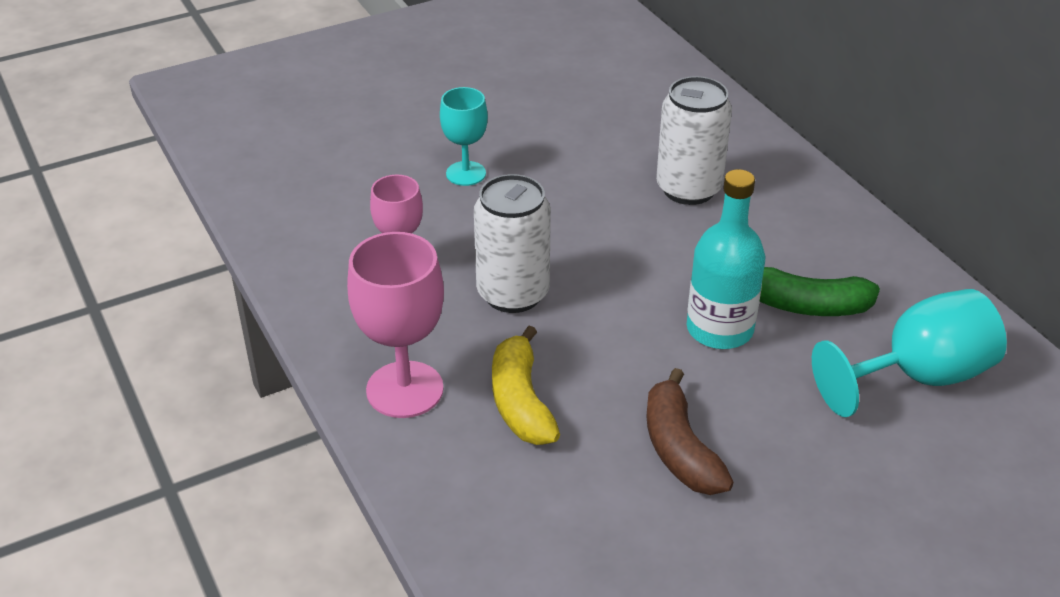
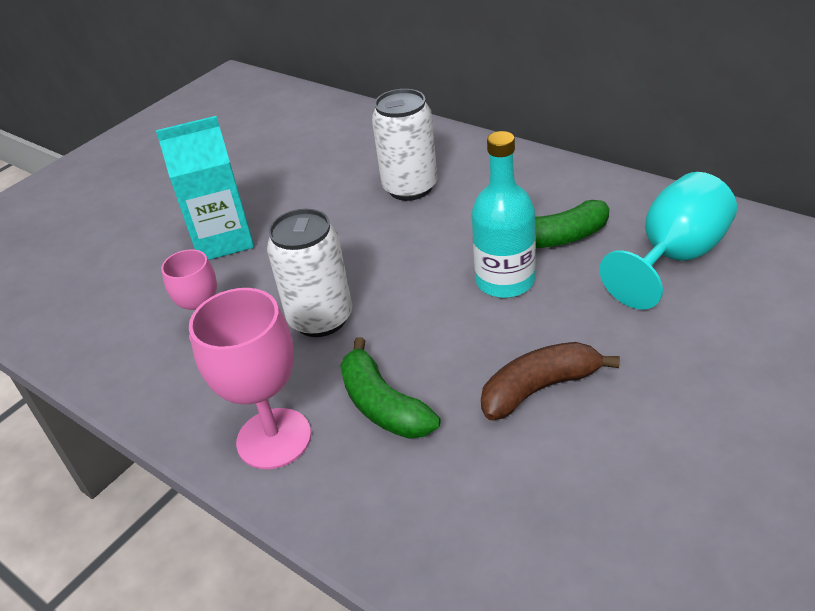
camera: 20 degrees left, 0 degrees up
(466, 173) = (223, 240): turquoise goblet -> turquoise carton
(520, 401) = (383, 405): yellow banana -> green banana
(679, 449) = (539, 388): brown banana -> brown banana turned 105 degrees clockwise

